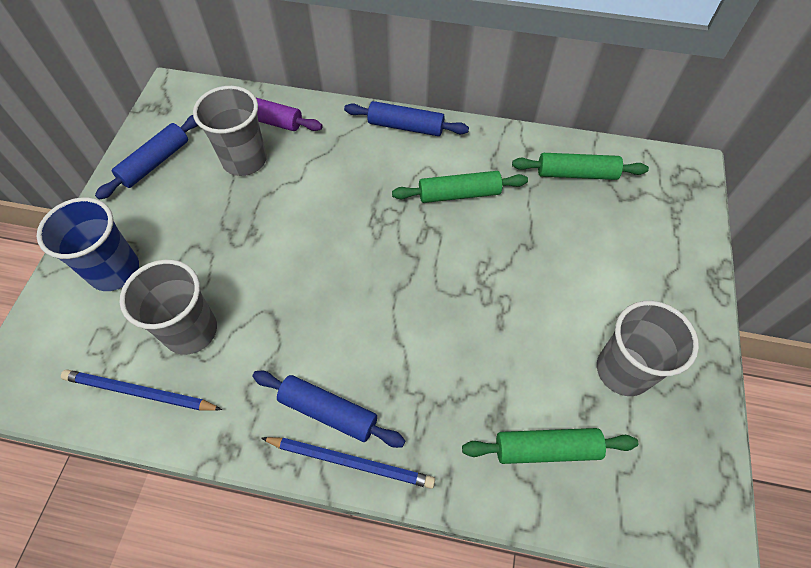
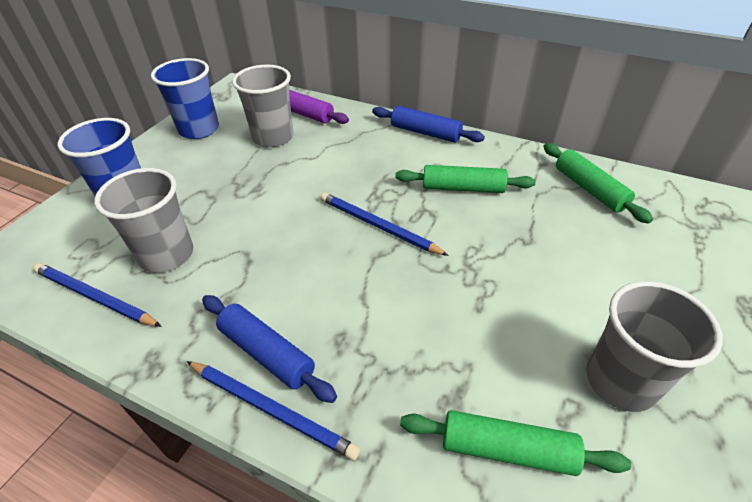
camera: 15 degrees right, 15 degrees down
(155, 162) = (199, 130): blue rolling pin -> blue cup
(388, 255) = (378, 226): none -> blue pencil
(576, 174) = (589, 189): green rolling pin -> green rolling pin turned 45 degrees clockwise

